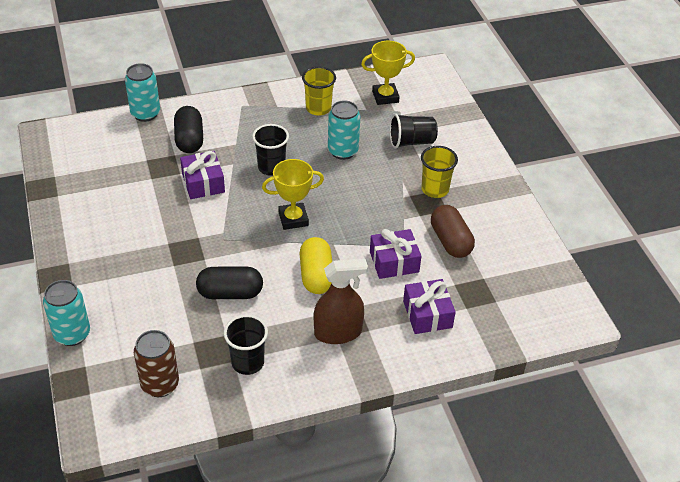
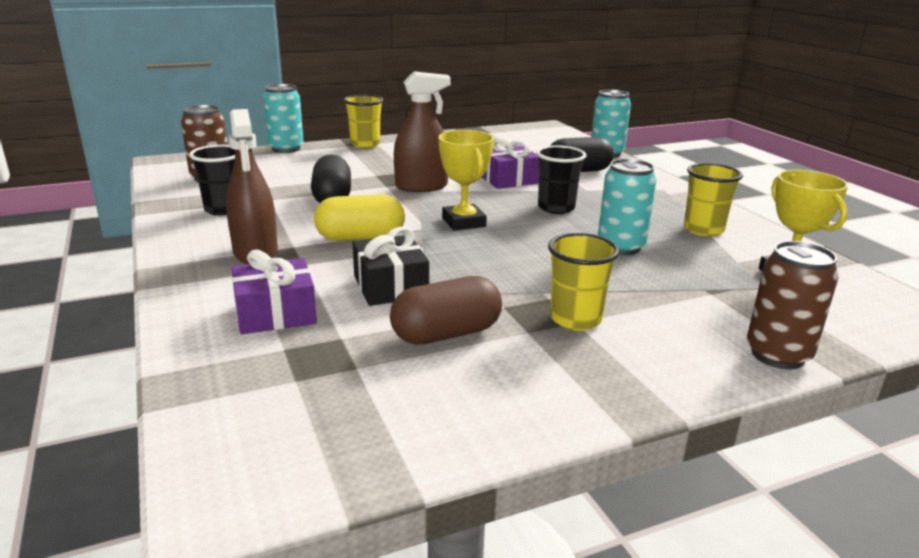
camera: 85 degrees right, 20 degrees down
(74, 271) = (365, 144): none -> yellow cup
(211, 237) = (421, 186): none -> brown spray bottle
(394, 262) = (390, 286): purple gift -> black gift
(411, 142) = (688, 298): black cup -> none
(468, 130) = (777, 355): none -> brown can

